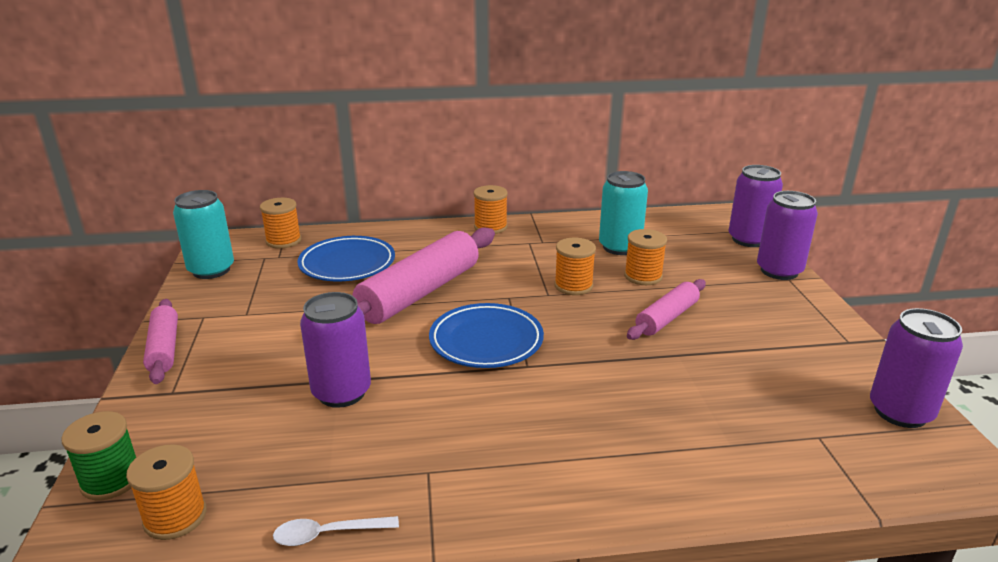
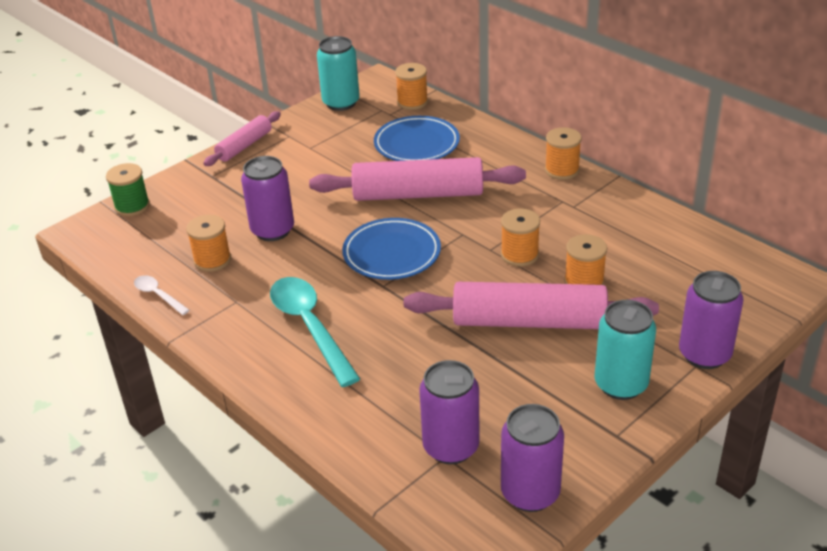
camera: 55 degrees right, 10 degrees up
(175, 517) = (127, 242): orange spool -> orange spool (212, 260)
(539, 437) = (310, 327): none -> turquoise spoon
(620, 247) = (621, 248): turquoise can -> turquoise can (621, 384)
(667, 318) = (529, 321): pink rolling pin -> pink rolling pin, size x1.81
(749, 239) = (749, 314): purple can -> purple can (451, 447)

